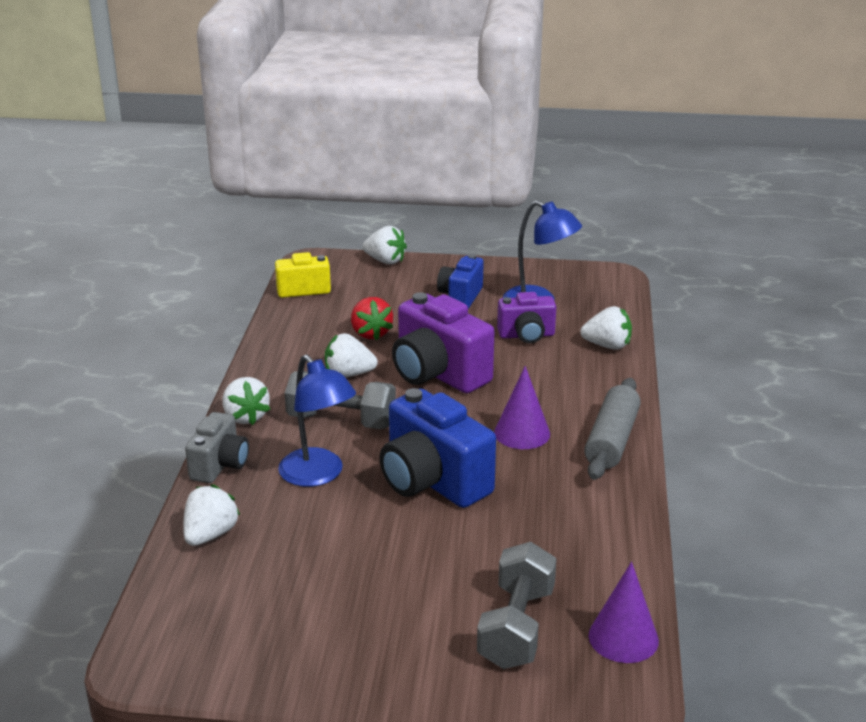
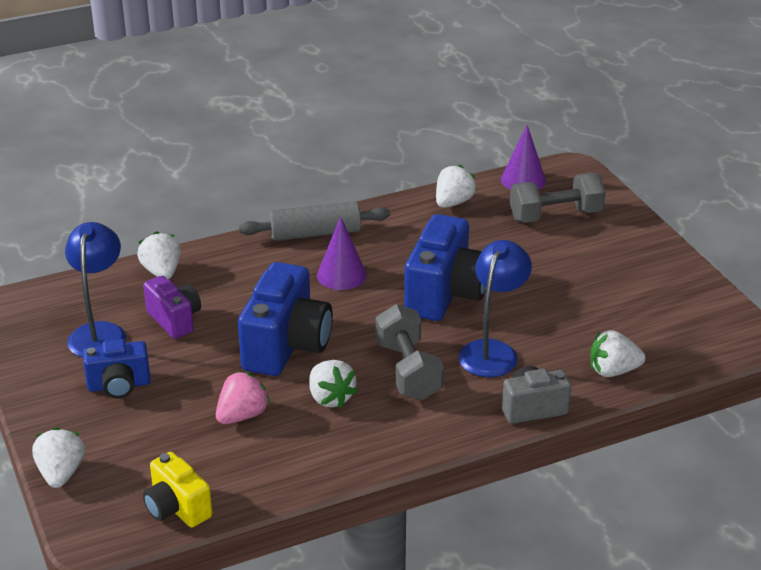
camera: 120 degrees left, 5 degrees up
(245, 417) = (453, 428): white strawberry -> white strawberry (453, 203)
(371, 333) = (242, 415): red strawberry -> pink strawberry
(438, 374) = (286, 346): purple camera -> blue camera

